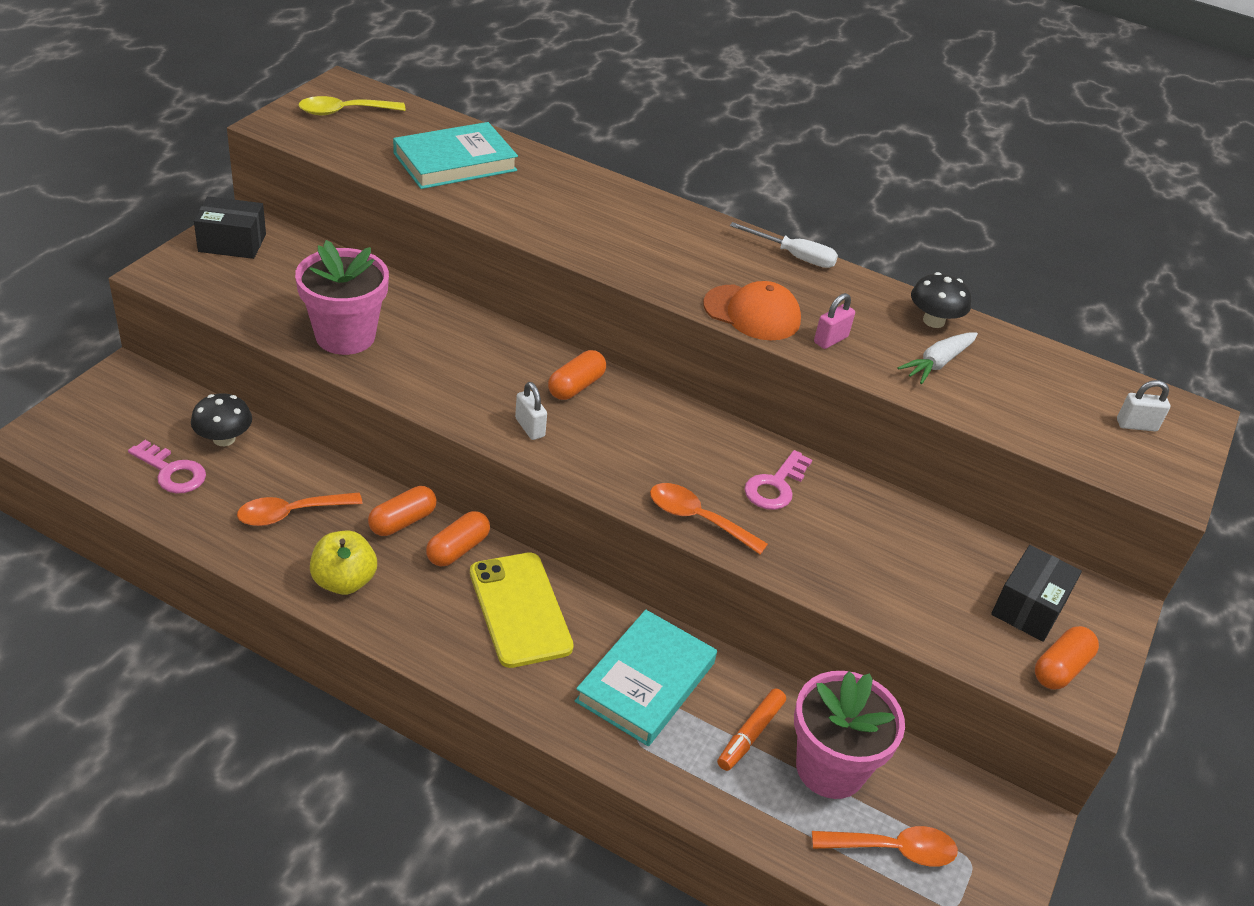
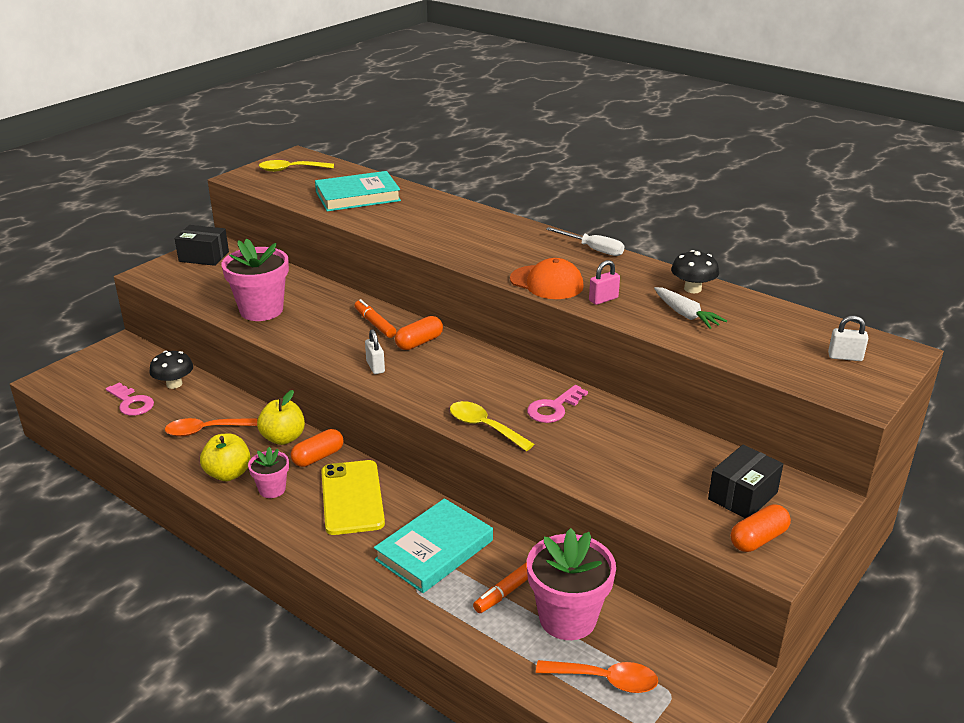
camera: 15 degrees right, 10 degrees down
(402, 521) = (283, 438): orange capsule -> yellow apple
(411, 603) = (272, 489): none -> pink flower pot
(508, 356) = (375, 324): none -> orange marker
(698, 519) = (484, 427): orange spoon -> yellow spoon
(937, 363) = (686, 315): white carrot -> white carrot turned 90 degrees counterclockwise

